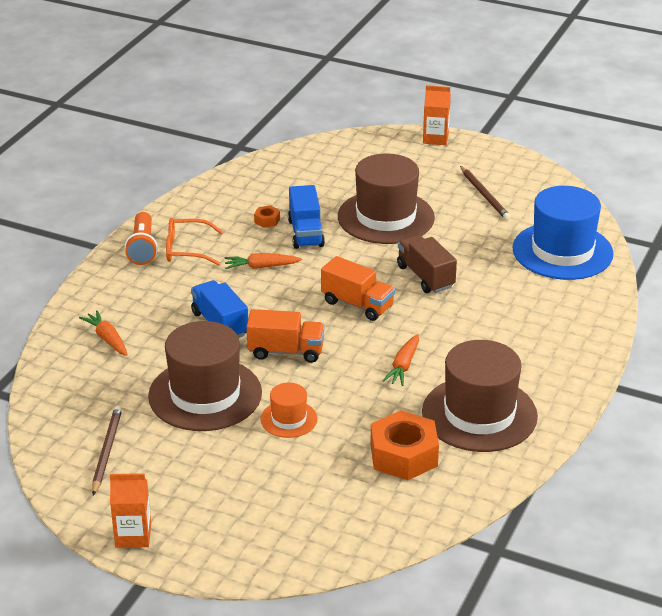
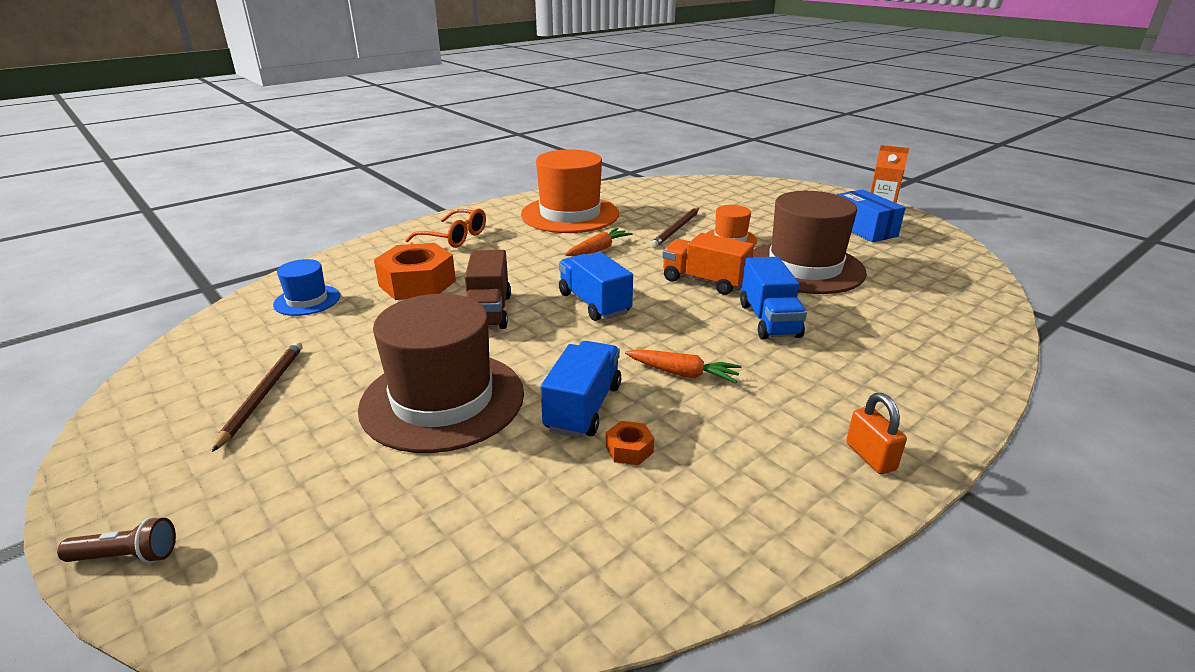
camera: 155 degrees left, 5 degrees down
(106, 451) = (908, 250): brown pencil -> brown pencil (676, 229)
(107, 339) = (919, 336): orange carrot -> none
(142, 248) = (870, 456): orange flashlight -> orange padlock
(152, 480) = (864, 229): none -> blue box
(186, 249) = (790, 432): orange glasses -> orange glasses (454, 237)
(357, 304) = (594, 303): orange truck -> blue truck
(404, 455) = (651, 207): orange nut -> orange nut (417, 283)
(435, 138) = (127, 556): orange carton -> brown flashlight
(479, 414) = (570, 214): brown hat -> orange hat
(562, 251) = (307, 300): blue hat -> blue hat, size x0.49

